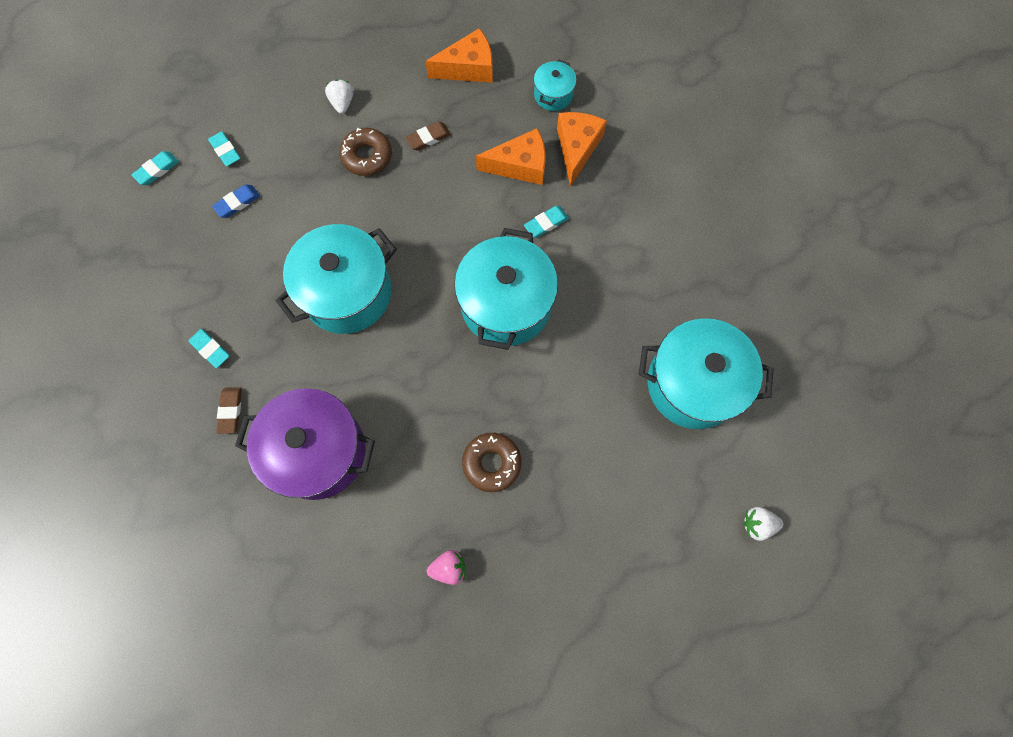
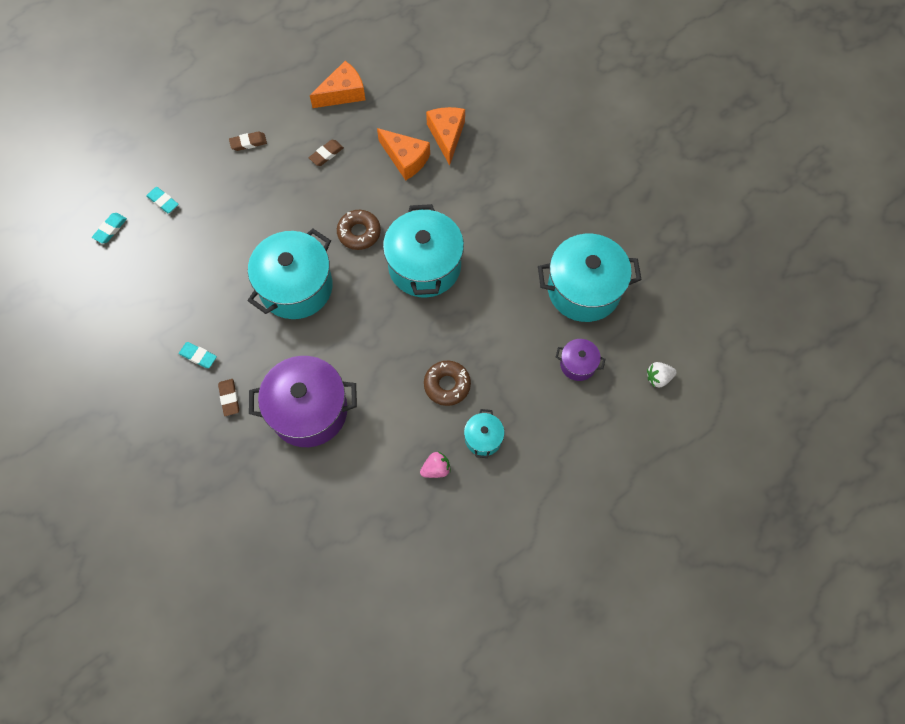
camera: 15 degrees left, 5 degrees down
(237, 203) = (186, 239): blue eraser -> none
(342, 103) = (248, 143): white strawberry -> brown eraser
(367, 156) = (281, 179): brown donut -> brown donut (359, 233)
(520, 165) = (405, 159): orange cheese -> orange cheese turned 60 degrees clockwise
(546, 223) = (438, 198): turquoise eraser -> none
(553, 95) = (416, 99): turquoise pot -> turquoise pot (483, 438)
(660, 479) = (578, 364): none -> purple pot

